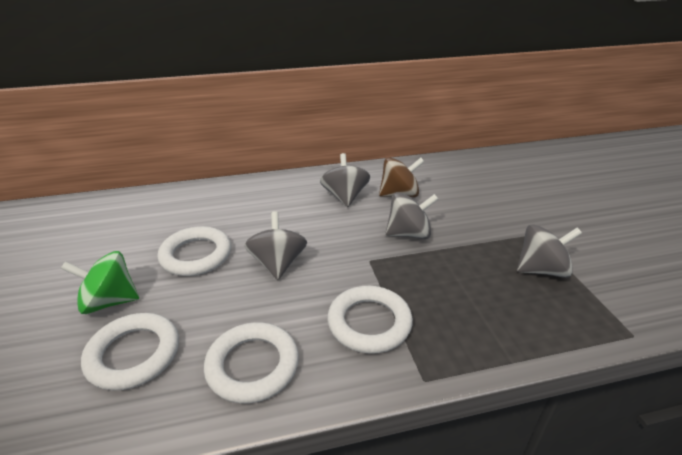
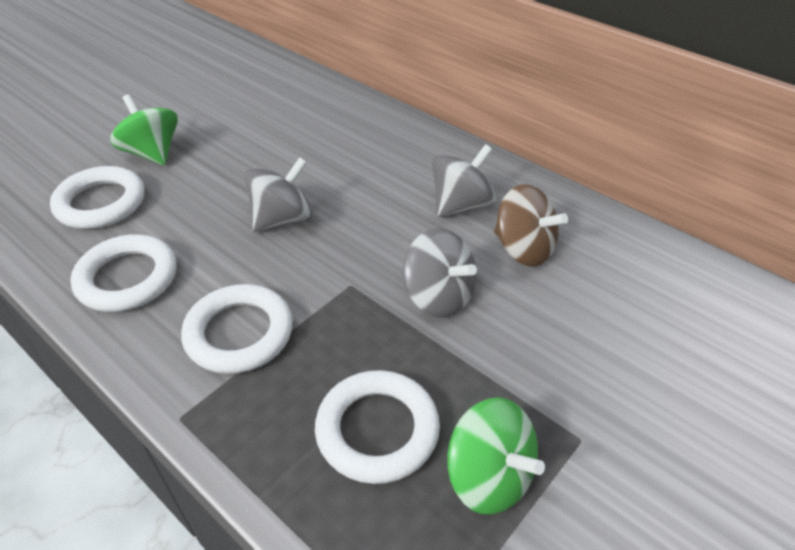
camera: 55 degrees right, 10 degrees up
(196, 255) = (250, 161): white ring -> white ring (377, 430)
(541, 270) = (488, 476): grey spinning top -> green spinning top

